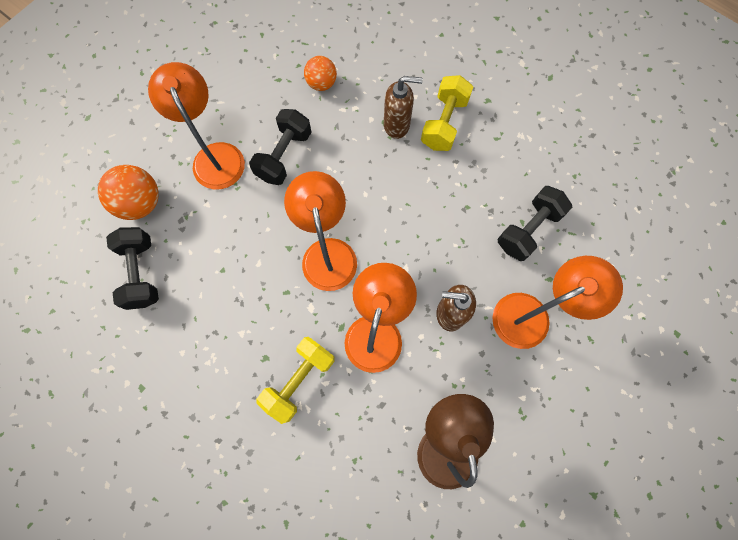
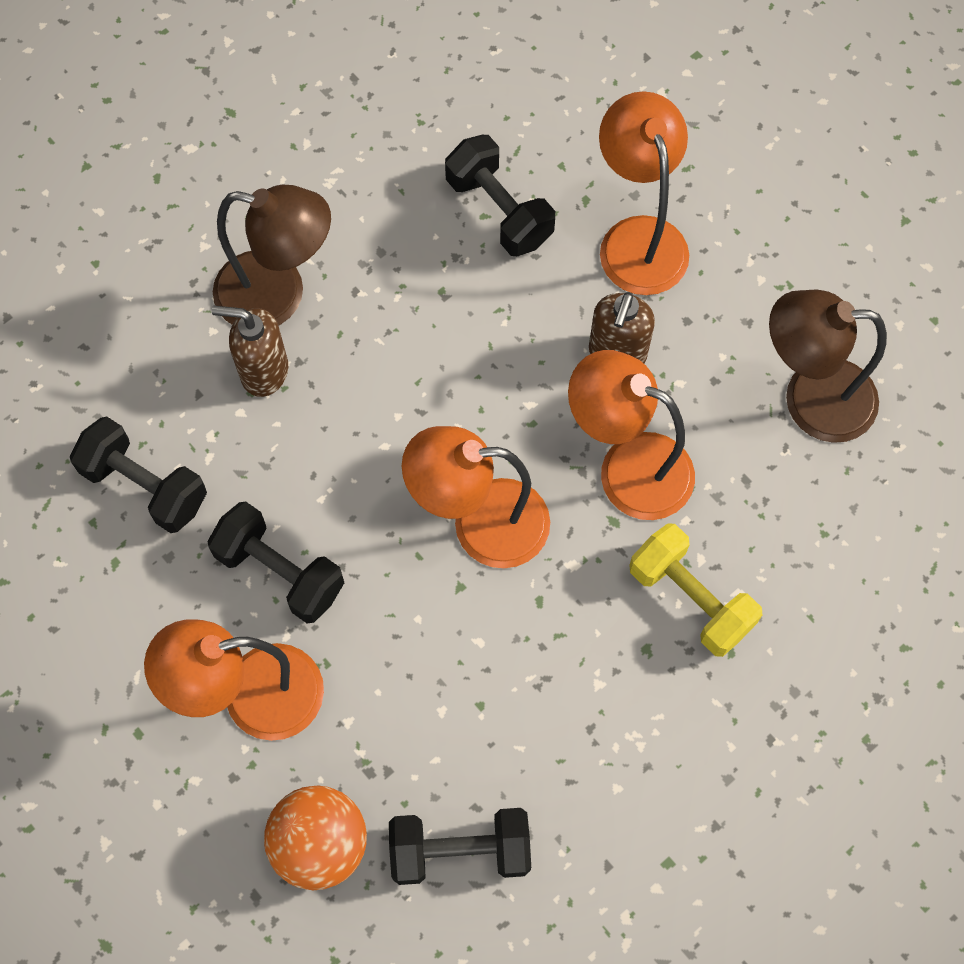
camera: 80 degrees left, 5 degrees down
(321, 84) = (145, 486): orange ball -> black dumbbell
(397, 125) = (263, 371): brown soap dispenser -> brown soap dispenser turned 90 degrees counterclockwise
(444, 123) = (278, 295): yellow dumbbell -> brown lamp

